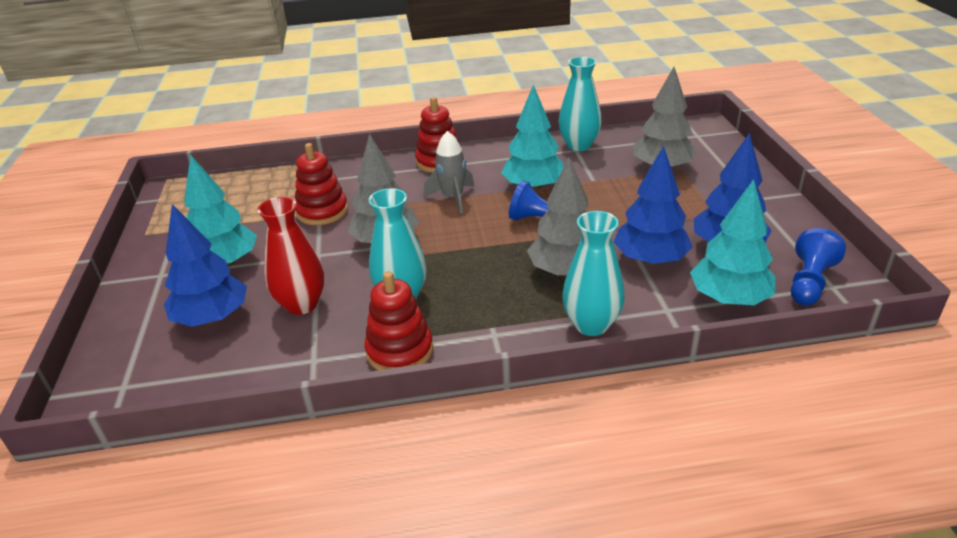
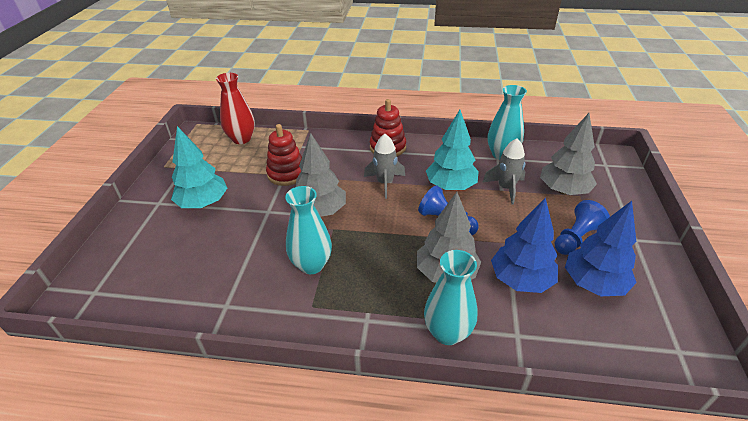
camera: 15 degrees right, 5 degrees up
(213, 318) = (175, 249): blue tree -> none
(302, 304) = (238, 253): red vase -> red vase (241, 139)
(400, 351) = (290, 316): red stacking toy -> none
(597, 177) = (506, 188): none -> grey rocket
(729, 299) = (576, 339): turquoise tree -> none
(809, 282) = (658, 341): blue pawn -> blue pawn (576, 238)

